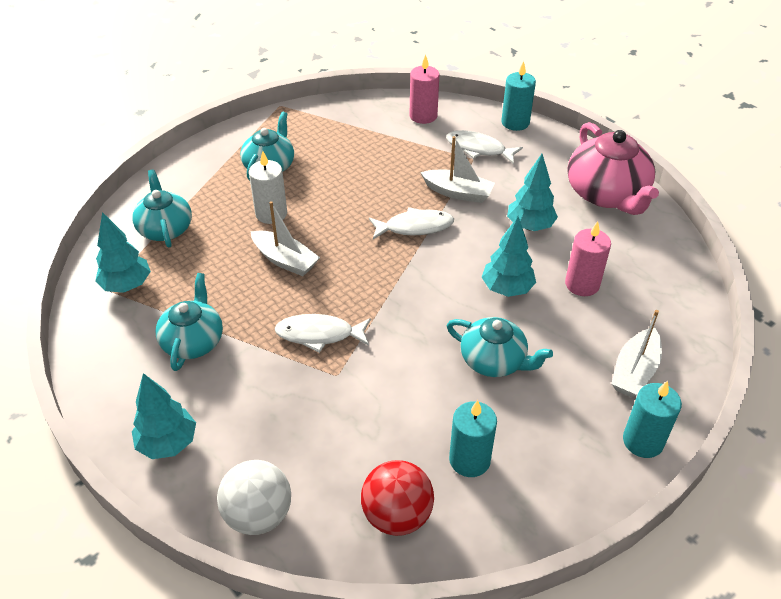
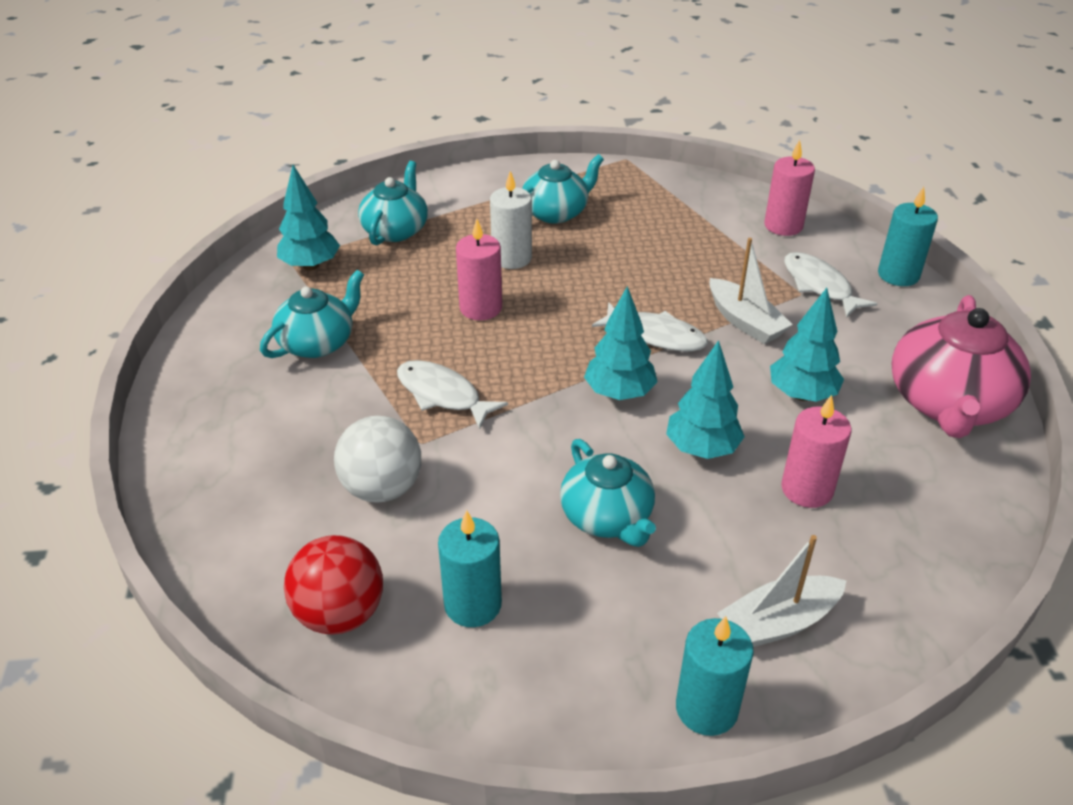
camera: 35 degrees right, 5 degrees down
(168, 443) = (204, 422): turquoise tree -> turquoise tree (619, 393)
(258, 514) = (214, 532): white ball -> white ball (382, 488)
(285, 260) = (480, 308): white boat -> pink candle

